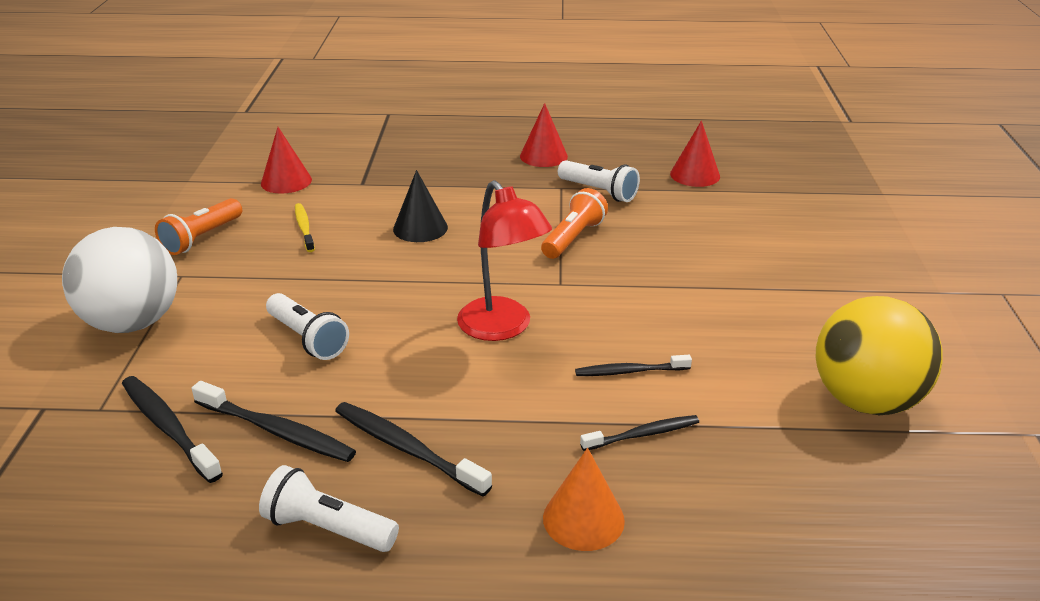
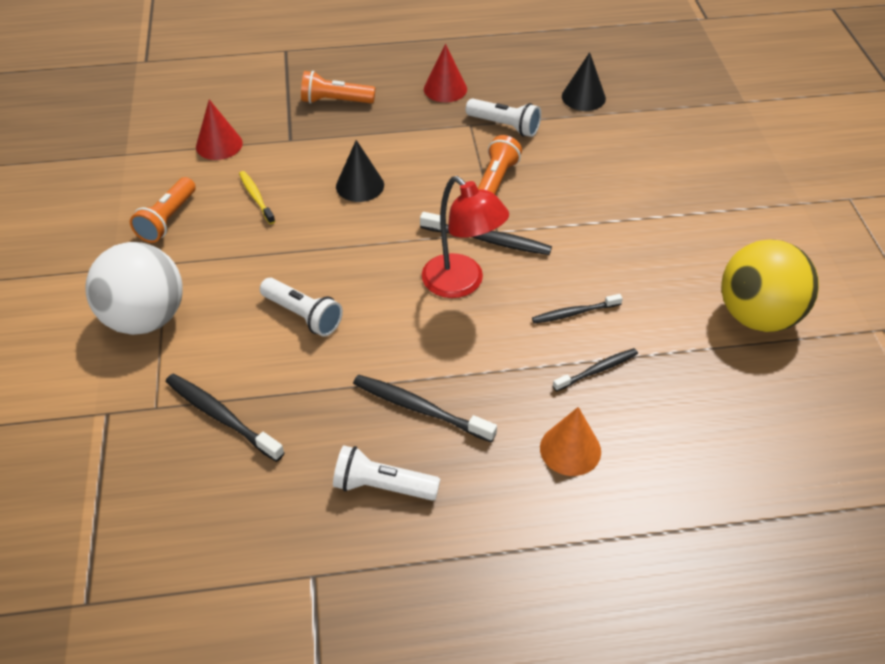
camera: 10 degrees left, 15 degrees up
(276, 431) = (310, 407): black toothbrush -> black toothbrush (487, 240)
(422, 156) = (335, 101): none -> orange flashlight
(695, 175) = (583, 97): red cone -> black cone

